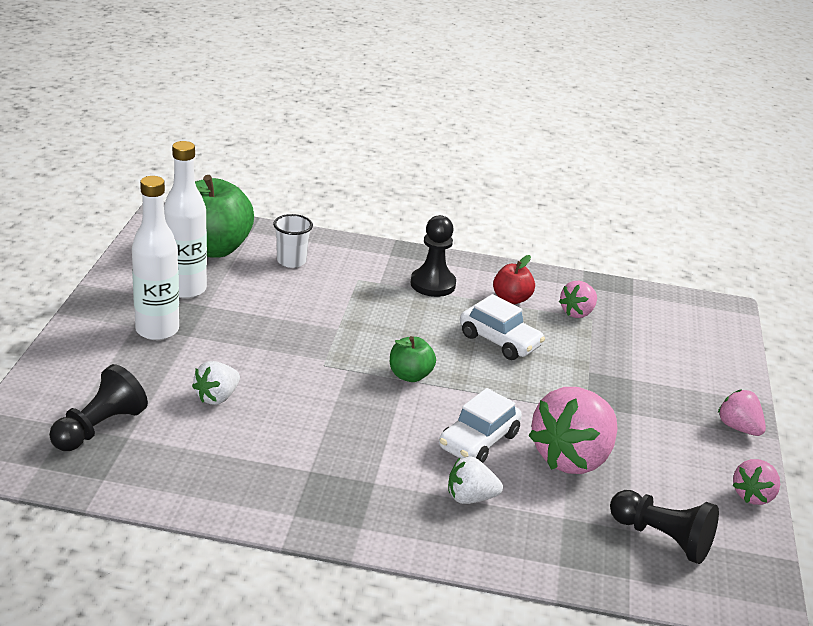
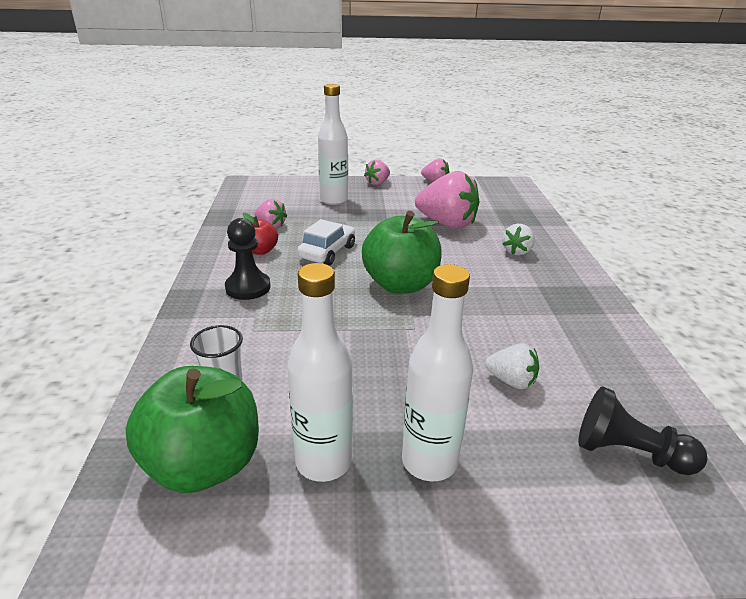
camera: 100 degrees left, 0 degrees up
(410, 375) = (400, 284): green apple -> green apple, size x1.99
(470, 498) = (517, 251): white strawberry -> white strawberry turned 45 degrees clockwise
(478, 441) = (458, 252): white car -> none
(662, 372) = (334, 200): none -> white bottle
(662, 538) = (492, 201): black pawn -> none

